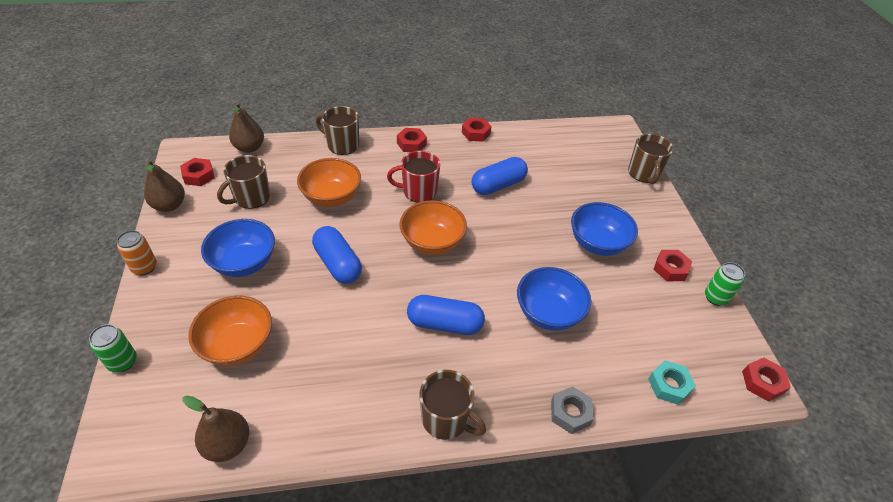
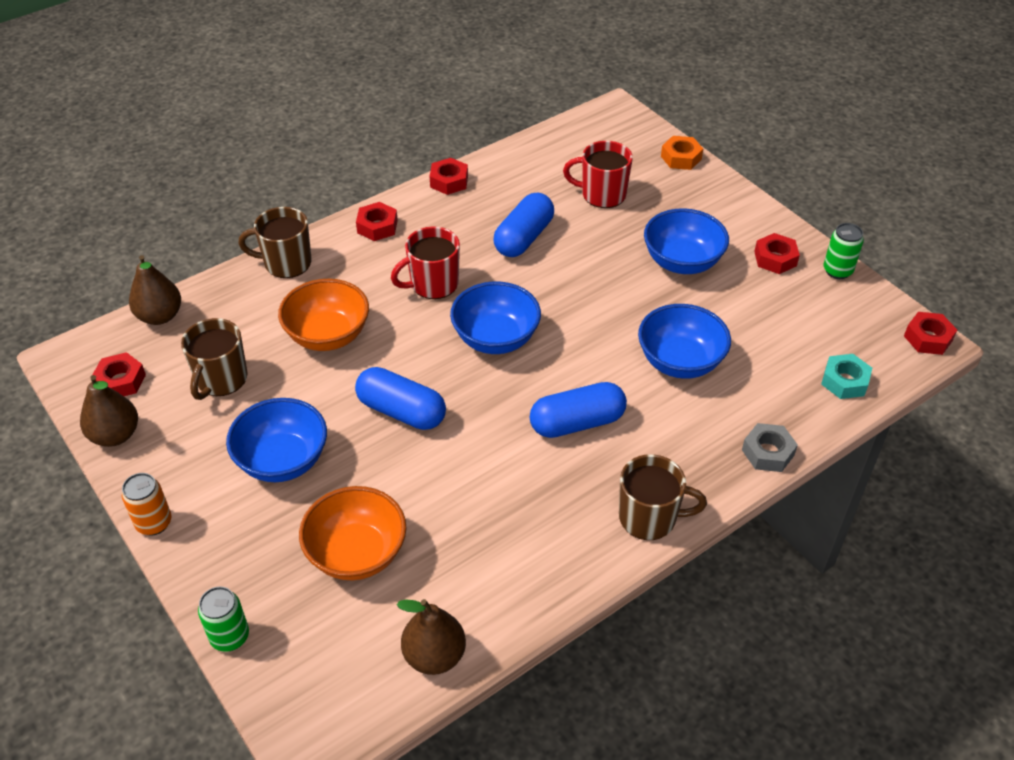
camera: 25 degrees left, 0 degrees up
(432, 242) = (495, 338): orange bowl -> blue bowl
(571, 177) = (602, 194): none -> red mug
(644, 173) = (681, 158): brown mug -> orange nut

